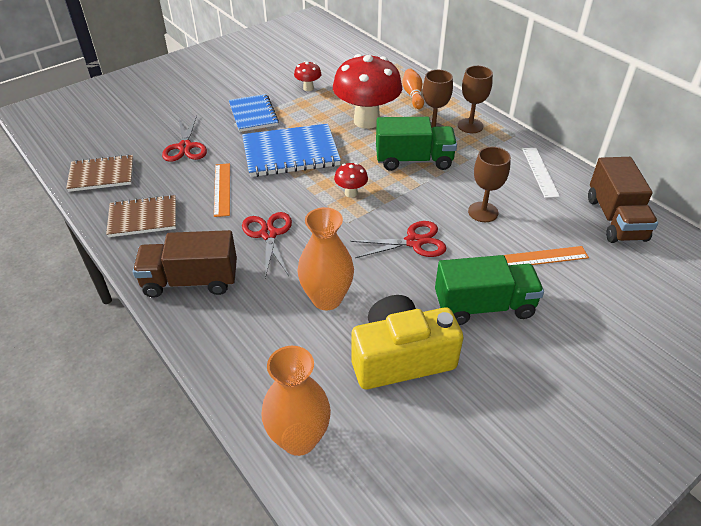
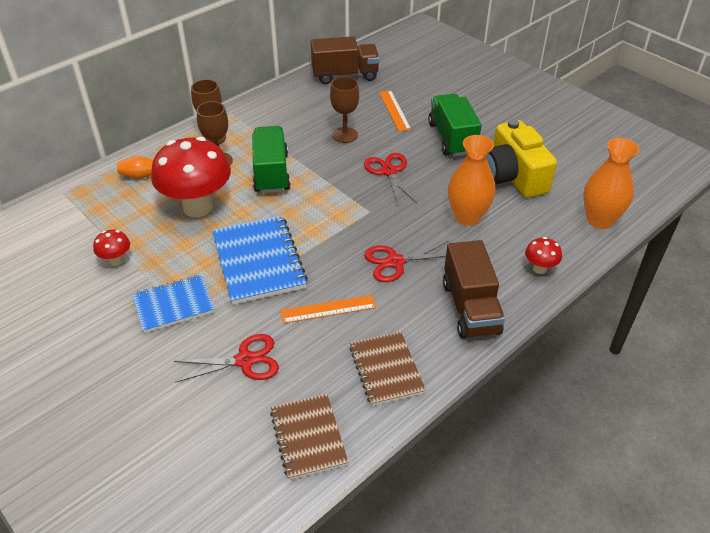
camera: 95 degrees left, 0 degrees up
(351, 193) = (326, 211): red mushroom -> red mushroom (539, 269)
(540, 172) = (287, 104): white ruler -> none

